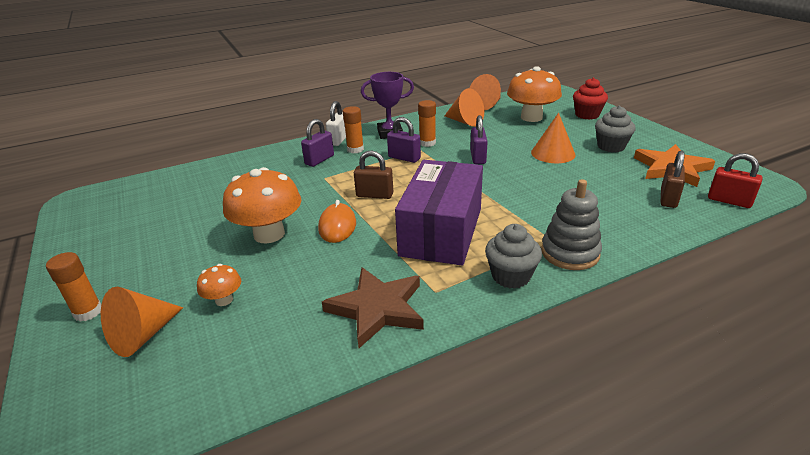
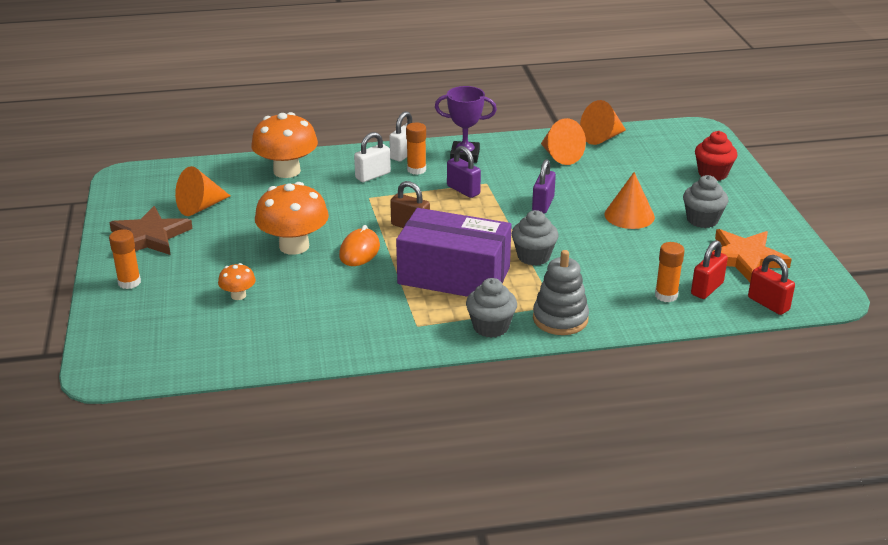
camera: 15 degrees right, 0 degrees up
(142, 335) = (169, 309): orange cone -> orange cone (200, 207)
(319, 160) = (373, 175): purple padlock -> white padlock
(377, 308) = (361, 328): brown star -> brown star (150, 237)
(427, 143) = (499, 176): orange glue stick -> orange glue stick (666, 295)
(441, 231) = (454, 275): purple box -> purple box turned 75 degrees clockwise
(501, 200) = (533, 256): none -> grey cupcake
(531, 117) = (642, 165): orange mushroom -> orange mushroom (287, 171)
(668, 198) = (707, 289): brown padlock -> red padlock

